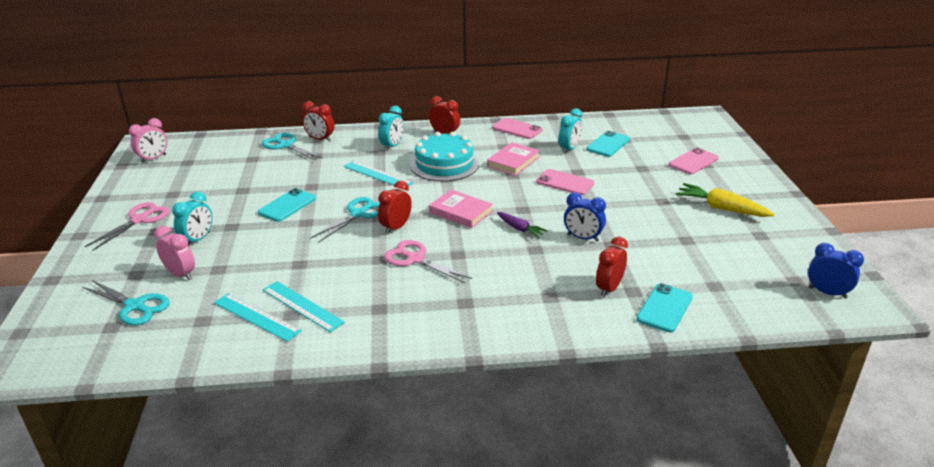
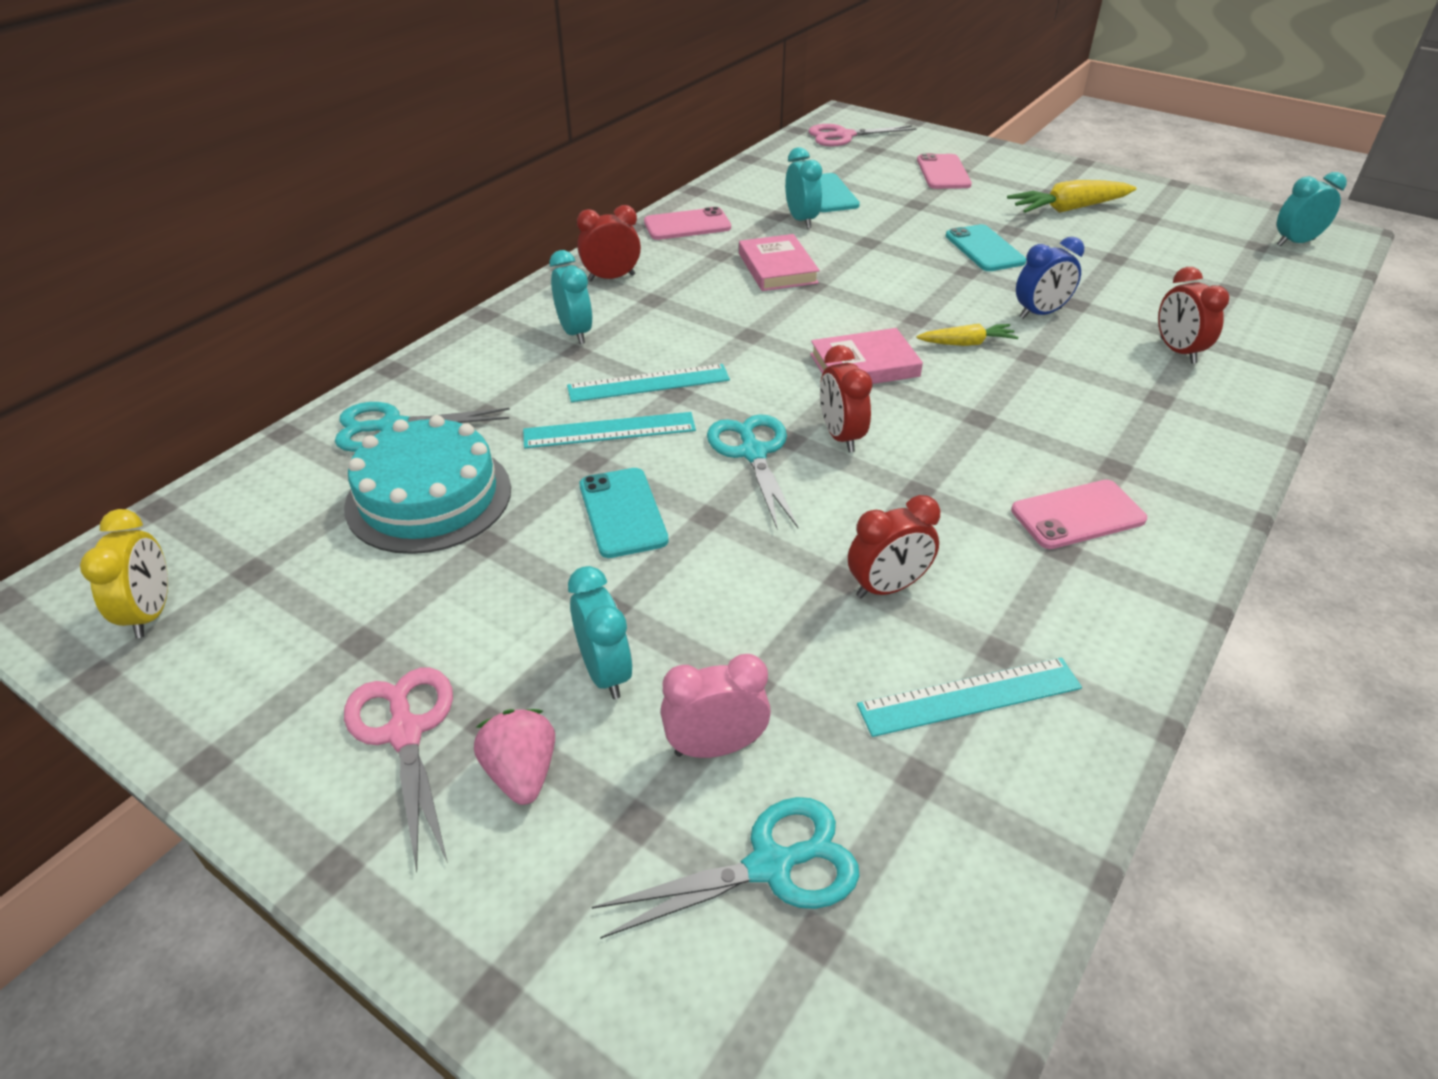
camera: 50 degrees left, 10 degrees up
(139, 246) = (522, 773): none -> pink strawberry
(153, 159) = (151, 613): pink clock -> yellow clock
(302, 306) = (983, 627): turquoise ruler -> turquoise ruler (609, 430)
(320, 139) = (433, 384): red clock -> red clock (887, 587)
(415, 259) = (954, 458): pink scissors -> pink scissors (844, 136)
(444, 164) = (704, 317): turquoise cake -> turquoise cake (429, 497)
(520, 229) = (966, 343): purple carrot -> yellow carrot
(565, 183) = (885, 262): pink phone -> pink phone (1077, 515)
(664, 308) = (1251, 338): turquoise phone -> turquoise phone (984, 249)
(827, 293) = (1295, 242): blue clock -> turquoise clock

